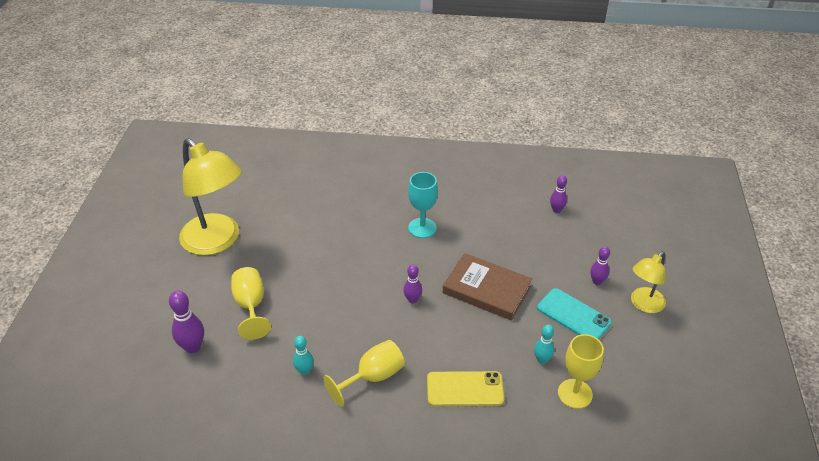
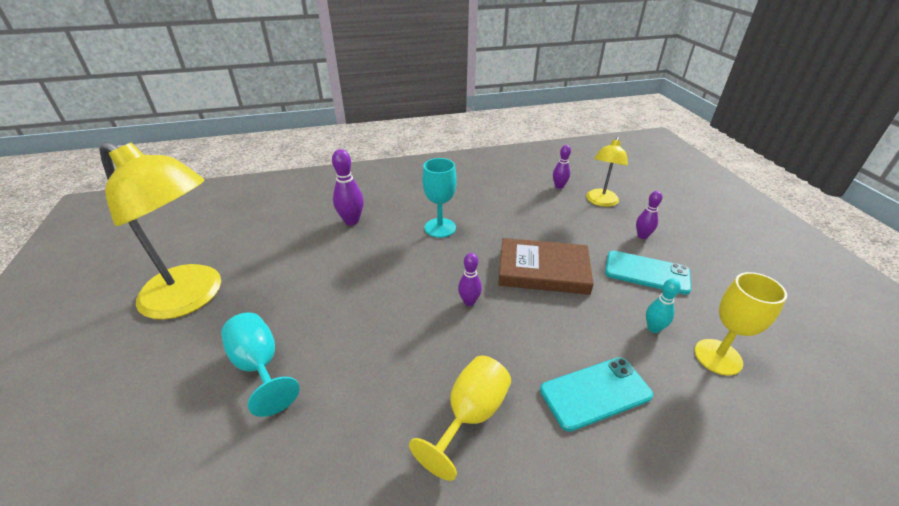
camera: 20 degrees left, 5 degrees down
(193, 347) = (176, 457): purple bowling pin -> purple bowling pin (351, 221)
(251, 306) = (259, 366): yellow goblet -> turquoise goblet
(304, 371) = (369, 438): turquoise bowling pin -> none
(465, 389) = (595, 393): yellow phone -> turquoise phone
(643, 304) = (700, 246): yellow lamp -> yellow lamp (600, 202)

